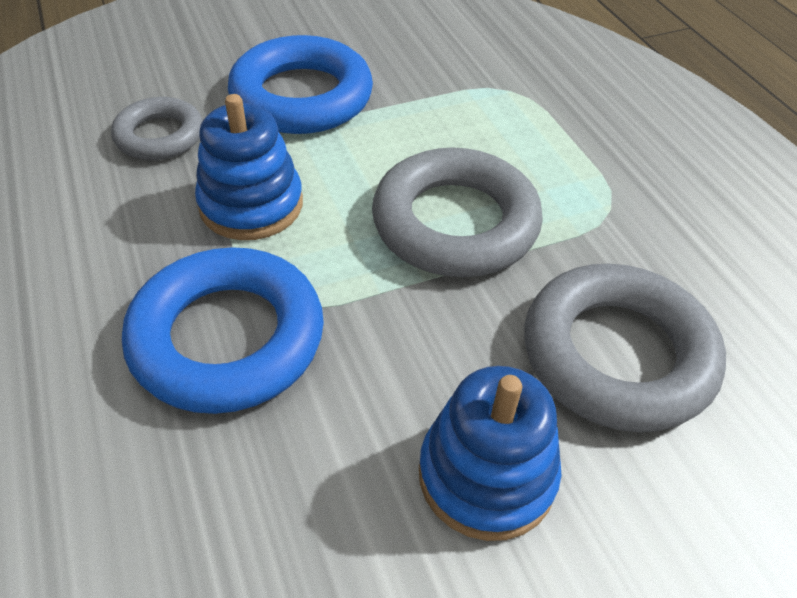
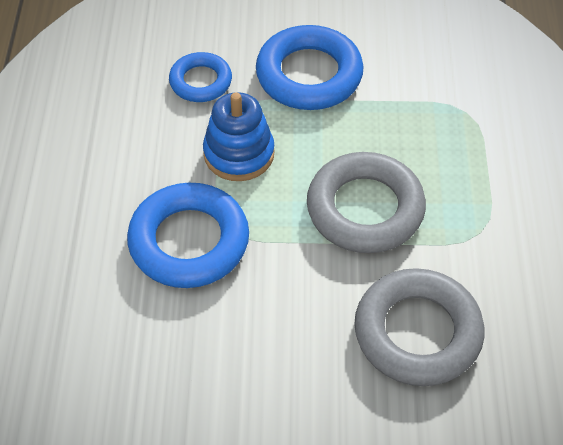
camera: 25 degrees right, 5 degrees up
(160, 136) = (200, 81): grey ring -> blue ring
(486, 475) = (297, 372): blue stacking toy -> none

